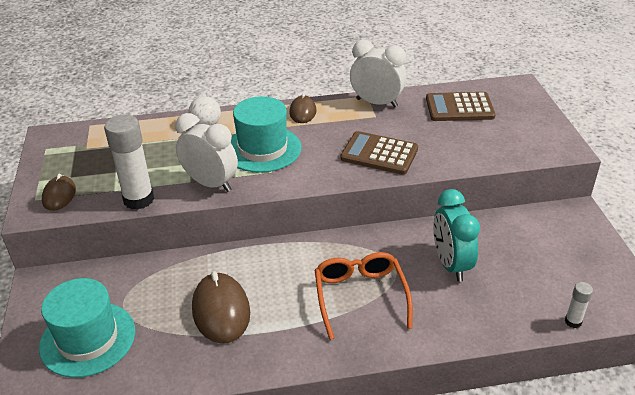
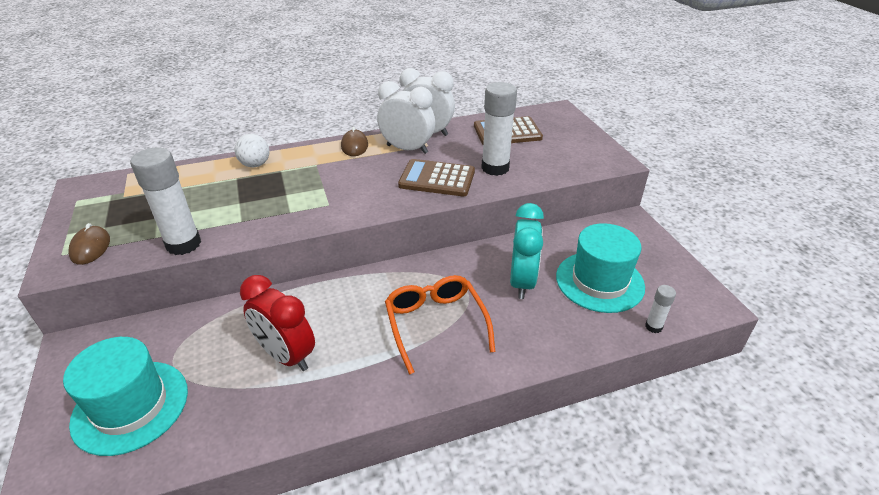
camera: 10 degrees left, 0 degrees up
(211, 183) = (264, 221): white clock -> white clock (407, 149)
(221, 310) = (286, 356): brown mouse -> red clock
(262, 149) = (317, 183): turquoise hat -> turquoise hat (599, 281)
(439, 146) = (495, 168): none -> white glue stick
(451, 264) = (522, 282): turquoise clock -> turquoise clock turned 150 degrees counterclockwise

